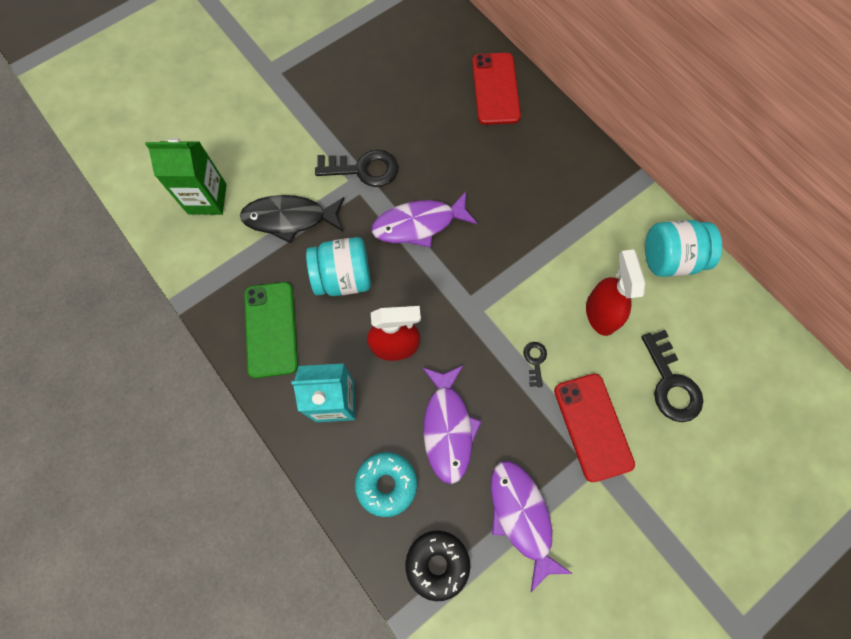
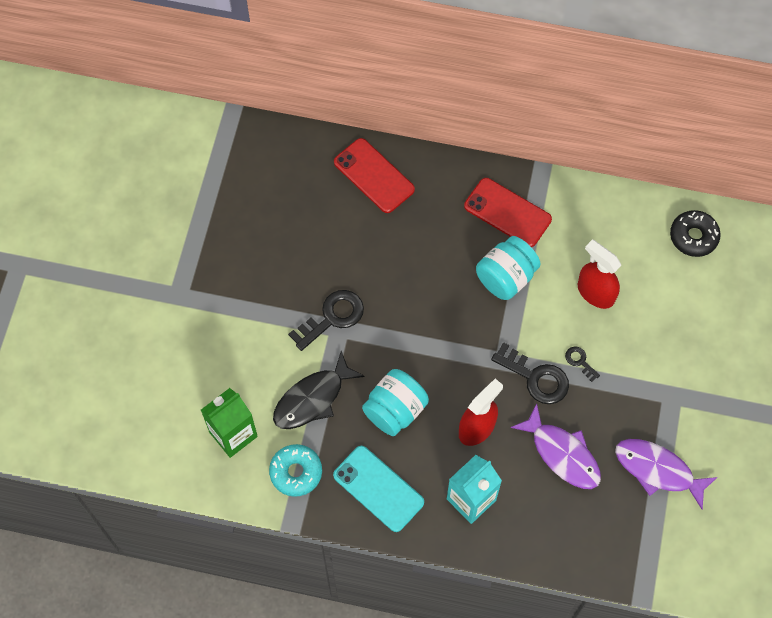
camera: 40 degrees left, 5 degrees down
(271, 329) = (378, 488): green phone -> turquoise phone
(386, 484) = (555, 523): turquoise donut -> turquoise donut (296, 472)
(419, 224) = (413, 327): purple fish -> none
(437, 563) = (631, 544): black donut -> black donut (693, 237)
(593, 426) = (654, 375): red phone -> red phone (507, 213)
(669, 259) = (609, 216): turquoise jar -> turquoise jar (506, 277)
(671, 383) = (679, 305): black key -> black key (536, 378)

